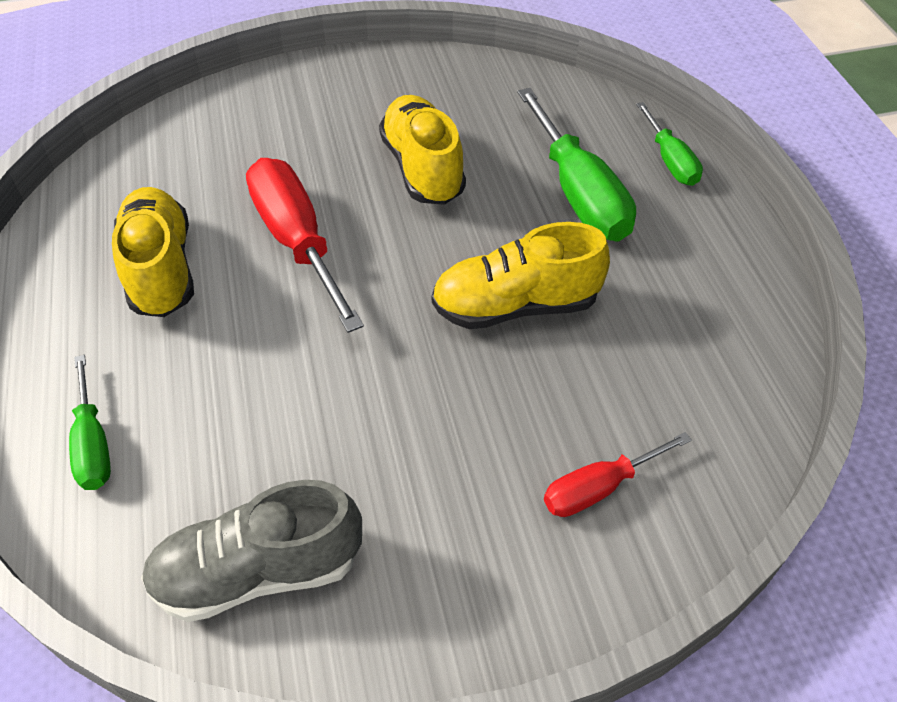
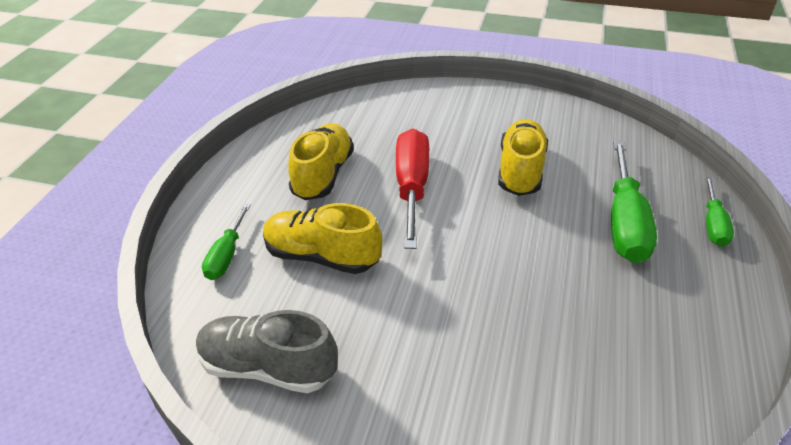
camera: 30 degrees right, 10 degrees down
(515, 306) = (532, 278): yellow shoe -> yellow shoe (322, 256)
(599, 488) = (520, 422): red screwdriver -> none

